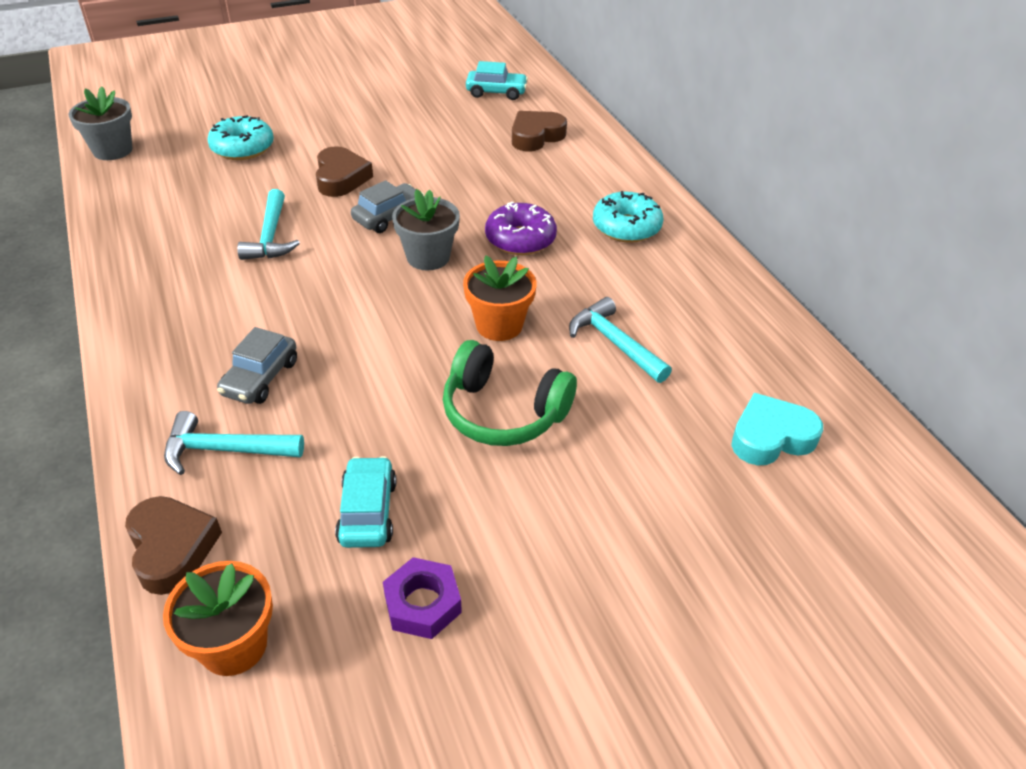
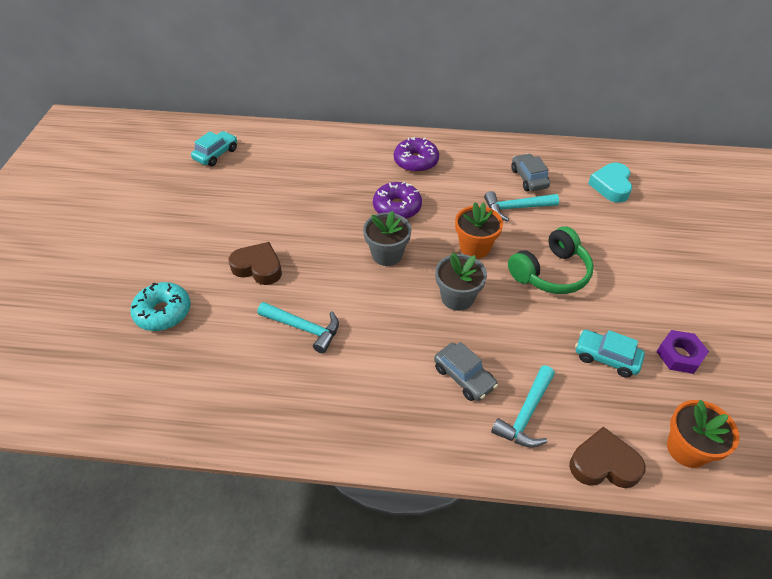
camera: 60 degrees left, 5 degrees up
(112, 150) = (82, 404): grey flower pot -> grey flower pot (457, 297)
(389, 216) = (327, 258): grey car -> grey car (529, 178)
(536, 136) = (289, 158): brown heart -> none
(626, 227) = (416, 161): turquoise donut -> purple donut

